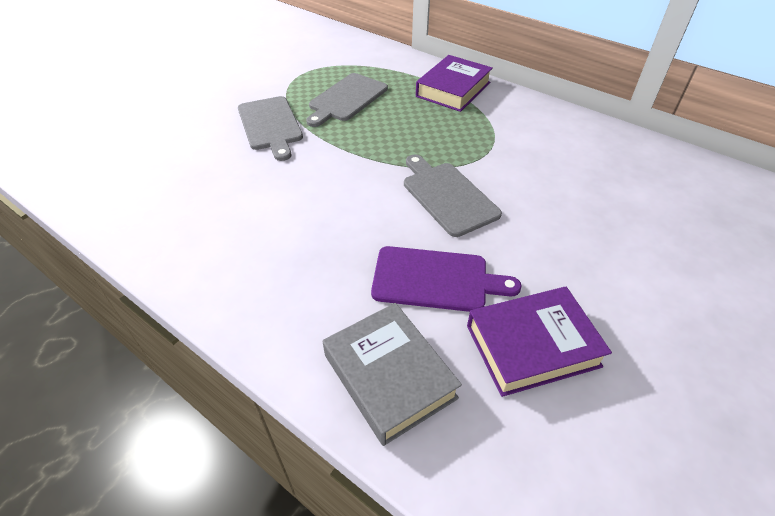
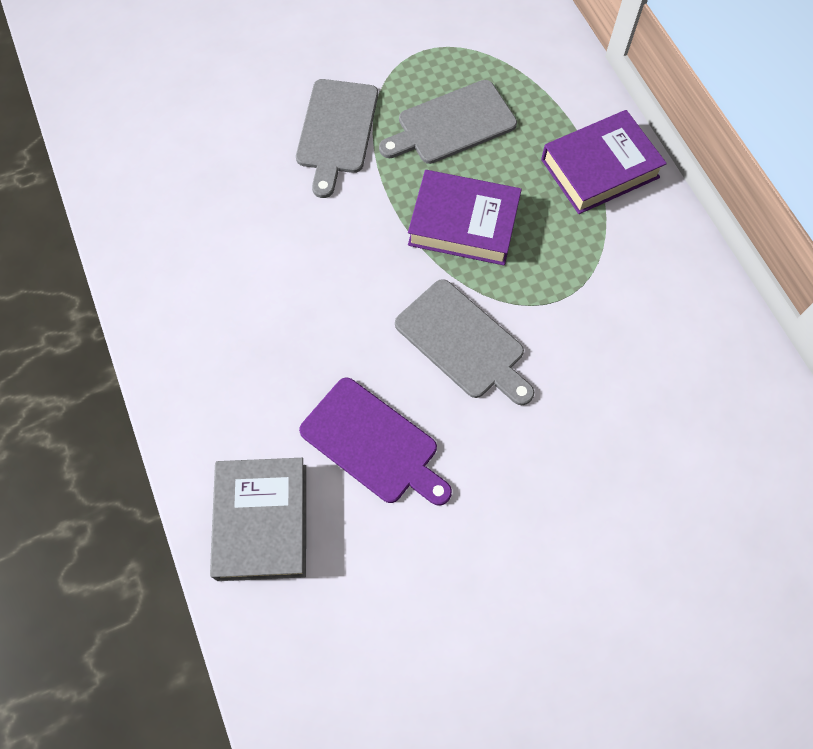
camera: 30 degrees right, 20 degrees up
(447, 196) = (463, 342): grey cutting board -> grey cutting board turned 135 degrees clockwise
(532, 346) = (410, 566): purple book -> purple book (463, 224)

